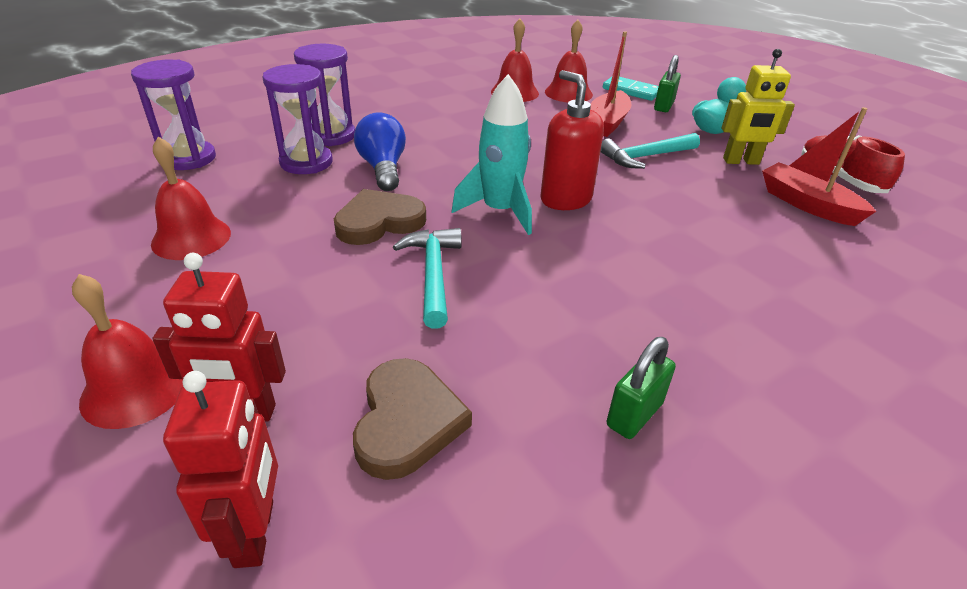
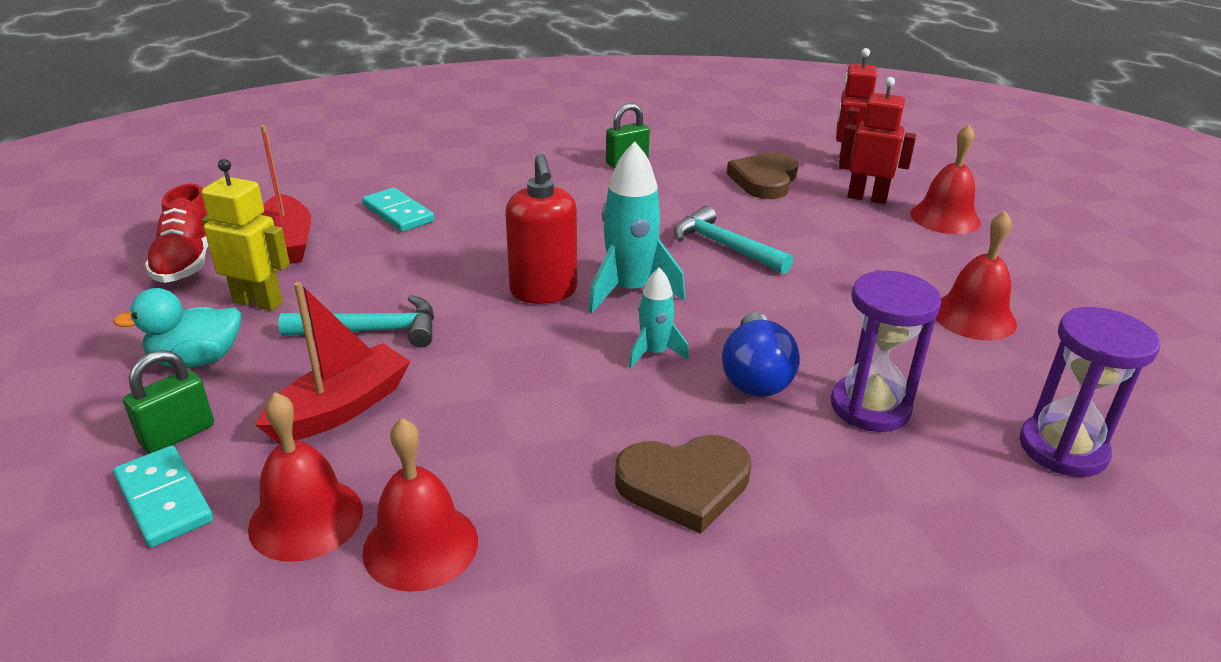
camera: 160 degrees left, 5 degrees down
(331, 135) = (838, 464): purple hourglass -> none
(379, 222) = (769, 301): brown heart -> brown heart (684, 485)
(433, 274) = (725, 246): turquoise hammer -> turquoise hammer turned 120 degrees clockwise
(456, 171) = (654, 353): none -> turquoise rocket
(778, 252) = (398, 213): none -> turquoise domino

